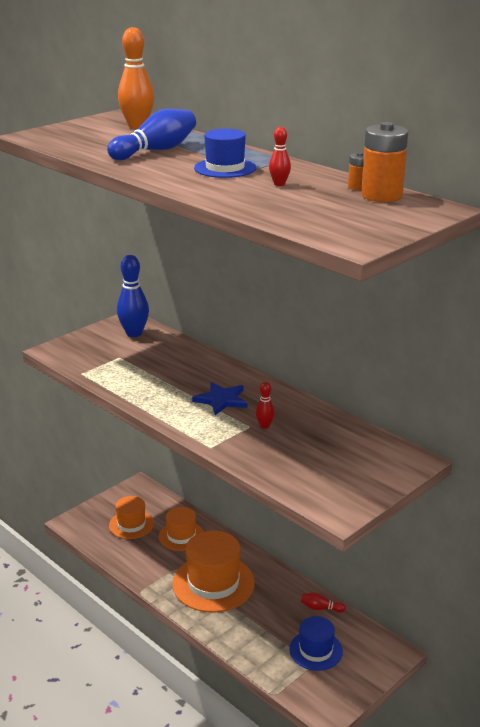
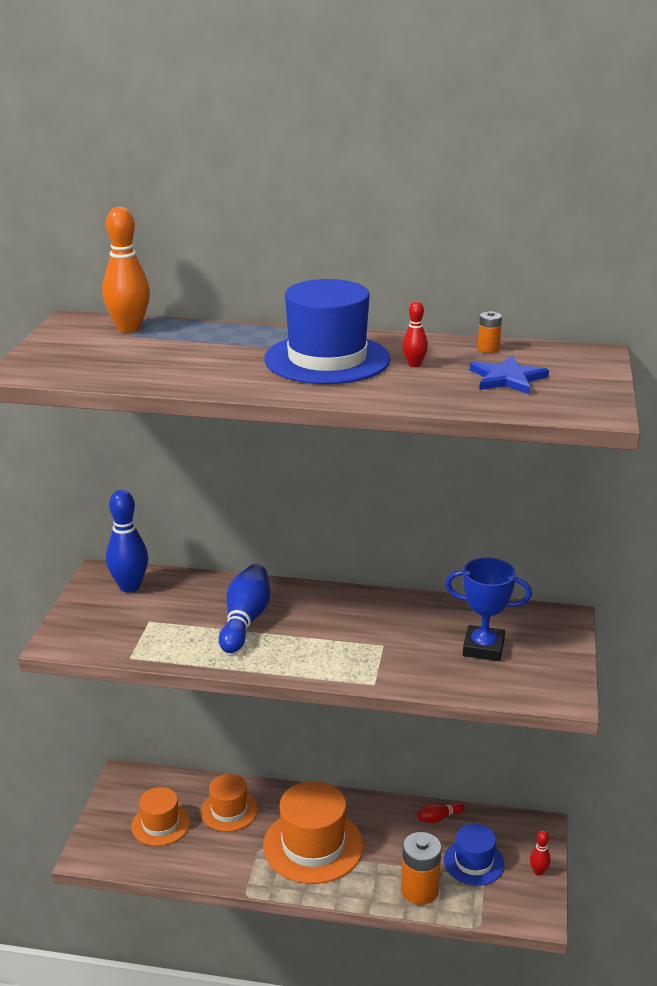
camera: 35 degrees left, 0 degrees up
(156, 151) = (213, 356): blue bowling pin -> blue bowling pin (245, 621)
(221, 400) = (321, 627): blue star -> blue star (507, 378)
(225, 168) = (327, 359): blue hat -> blue hat, size x1.69
(264, 426) = (397, 638): red bowling pin -> red bowling pin (538, 871)
(320, 456) = (483, 648): none -> blue trophy
(381, 196) = (525, 353): orange battery -> orange battery (419, 890)

